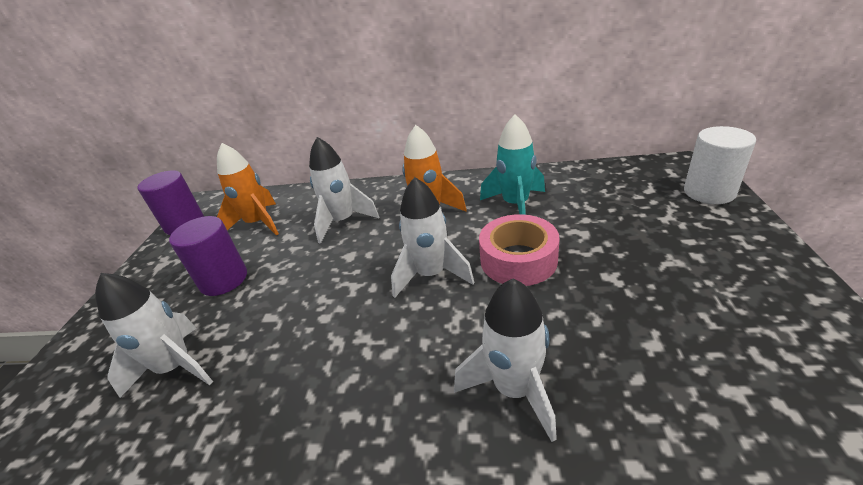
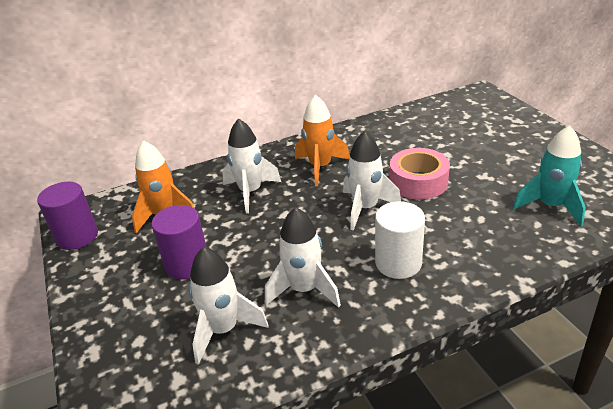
camera: 30 degrees left, 0 degrees up
(514, 389) = (478, 252): white rocket -> white rocket (304, 289)
(515, 205) = (384, 146): turquoise rocket -> turquoise rocket (550, 206)
(709, 192) = (503, 110): white cylinder -> white cylinder (398, 263)

